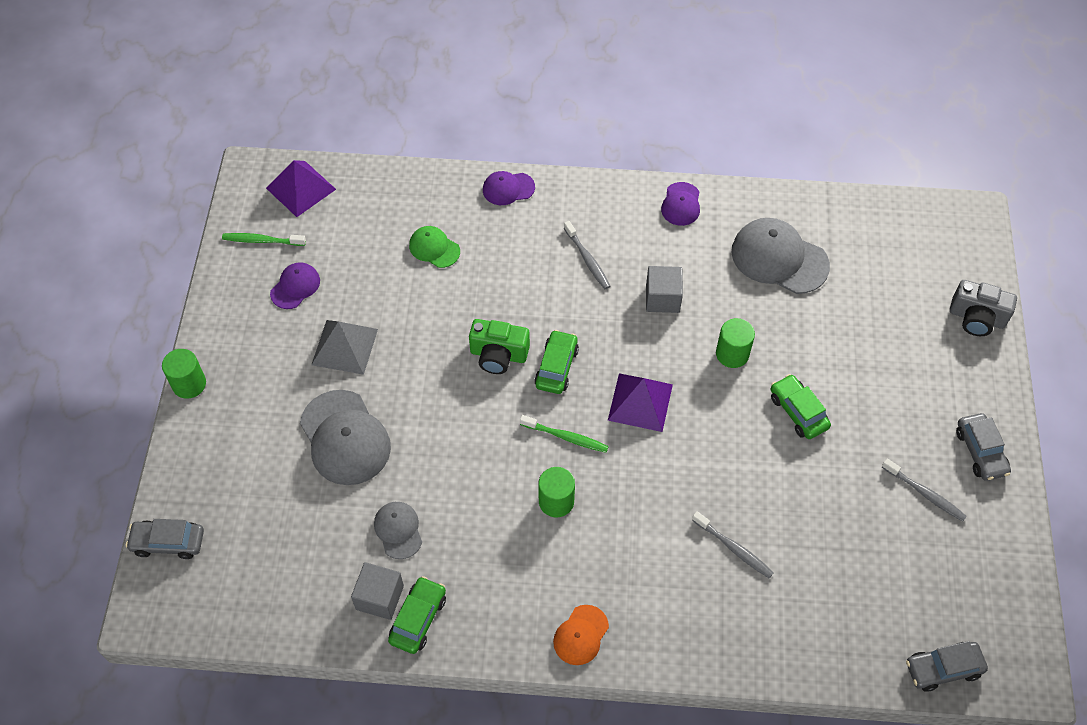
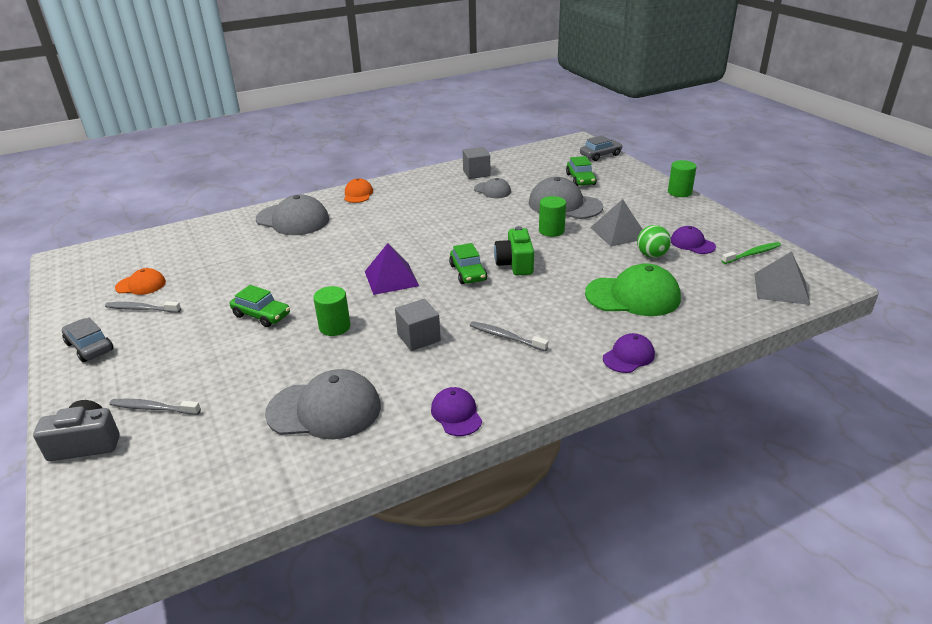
camera: 150 degrees right, 25 degrees down
(295, 287) = (692, 243): purple cap -> purple cap turned 135 degrees clockwise
(300, 188) = (781, 288): purple pyramid -> grey pyramid
(354, 292) = (651, 255): none -> green ball
(418, 619) = (449, 174): green car -> green car (580, 179)
(434, 248) = (633, 296): green cap -> green cap, size x1.83
(498, 355) = (515, 264): green camera -> green camera turned 75 degrees counterclockwise
(556, 501) = (412, 225): green cylinder -> green cylinder (551, 231)
(566, 437) = (430, 248): green toothbrush -> none
(700, 609) = (293, 220): none -> grey cap
(734, 548) = (283, 244): grey toothbrush -> grey toothbrush (153, 408)
(923, 547) = (141, 285): none -> orange cap
(943, 669) = (124, 245): grey car -> none

